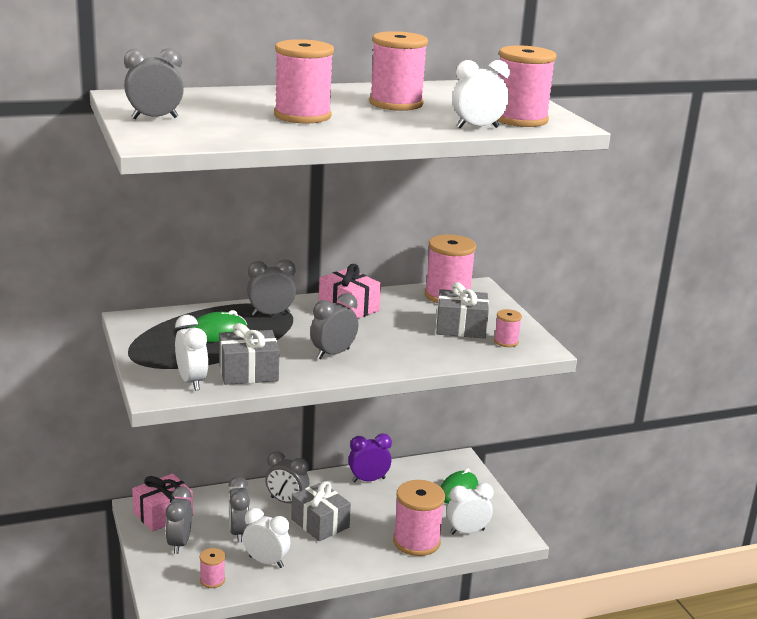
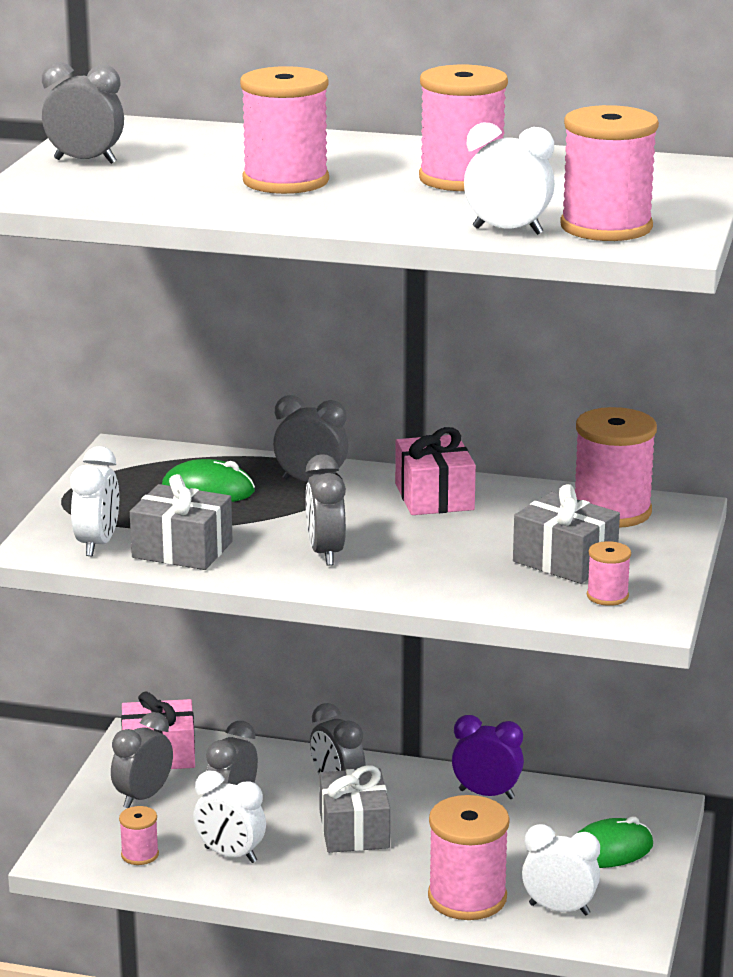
camera: 35 degrees right, 0 degrees up
(266, 562) = (230, 855): white clock -> white clock turned 150 degrees clockwise
(333, 354) = (325, 553): grey clock -> grey clock turned 90 degrees counterclockwise

